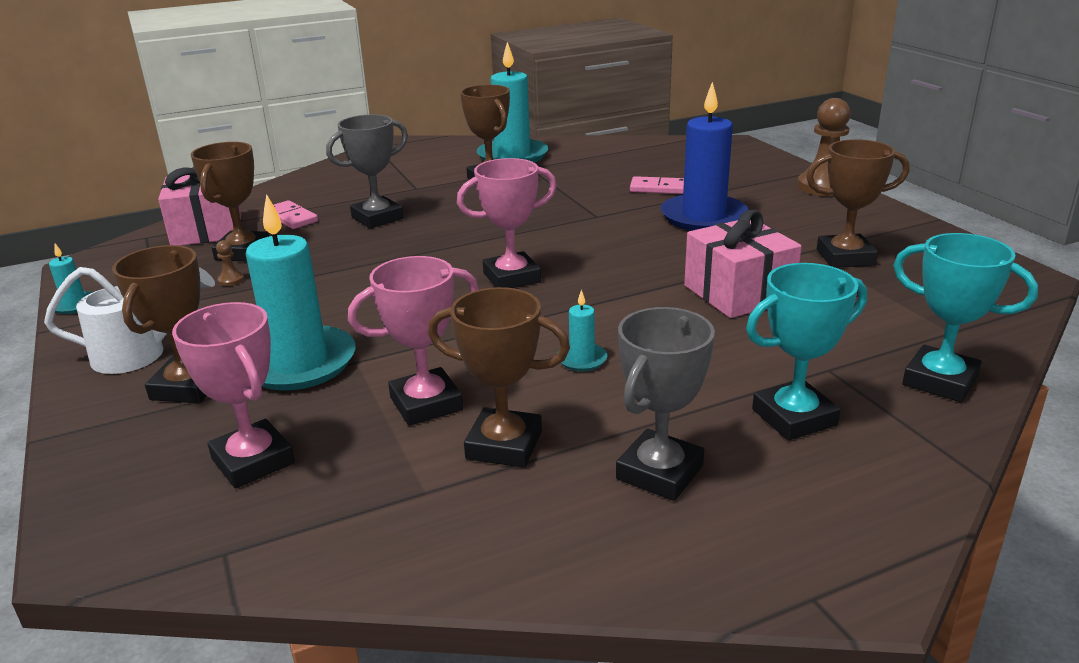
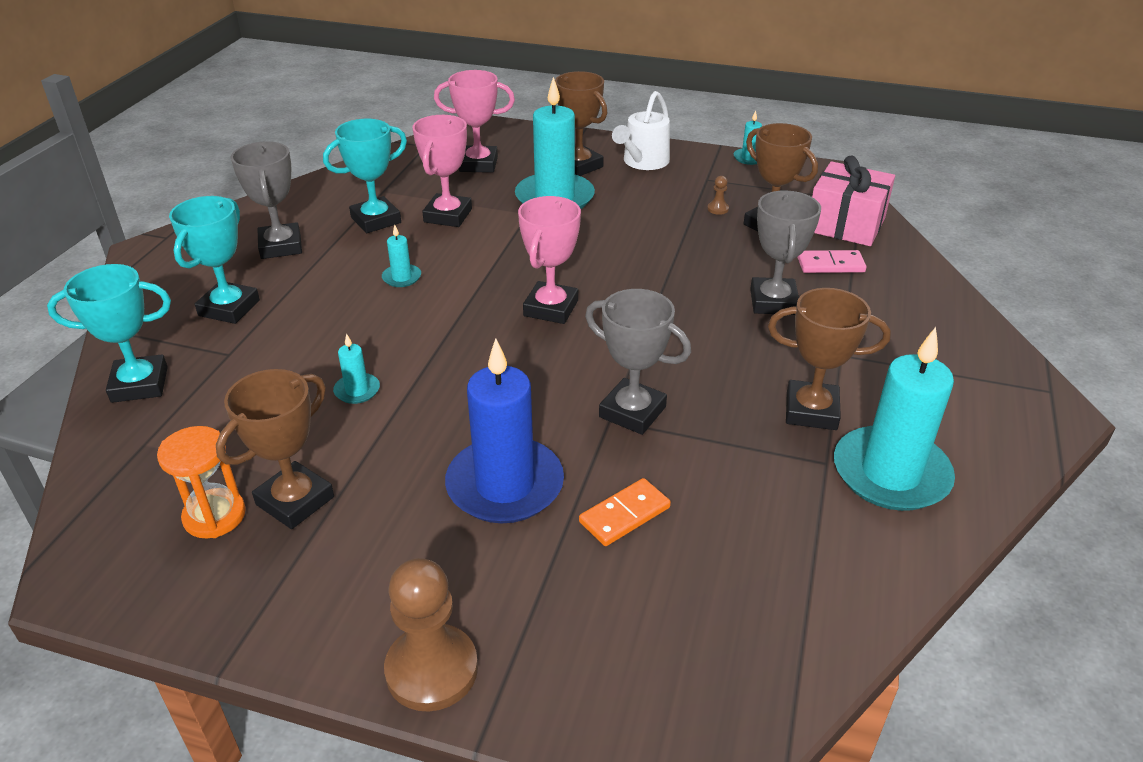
camera: 130 degrees right, 10 degrees up
(504, 445) = (376, 220): brown trophy -> turquoise trophy
(578, 213) = (632, 412): none -> grey trophy
(659, 188) = (625, 515): pink domino -> orange domino
(738, 293) = (357, 390): pink gift -> turquoise candle
(909, 271) = (214, 516): none -> orange hourglass

